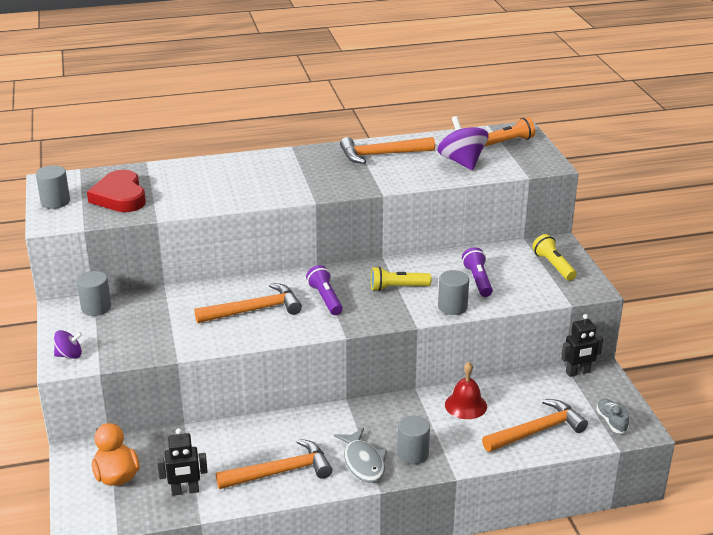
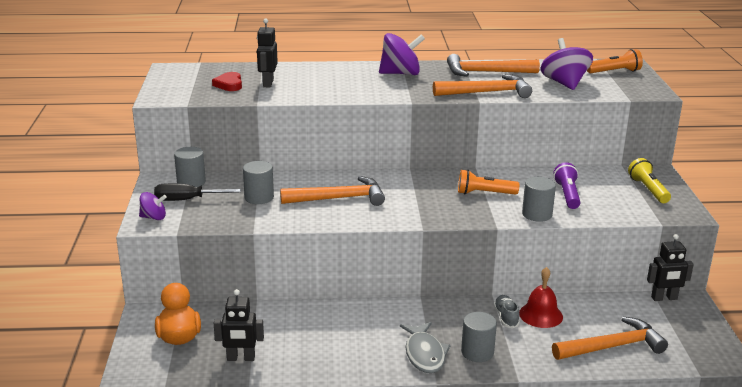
camera: 10 degrees right, 5 degrees down
(55, 202) = (169, 83): grey cylinder -> grey cylinder (259, 198)
(98, 329) = (187, 200): none -> black screwdriver
(120, 197) = (229, 84): red heart -> red heart, size x0.56
(160, 191) = (268, 83): none -> black robot
(280, 472) = (339, 353): orange hammer -> orange hammer (486, 92)
(295, 164) = (400, 73): none -> purple spinning top
(325, 298) = (411, 195): purple flashlight -> none
(397, 287) = (484, 193): yellow flashlight -> orange flashlight
(611, 421) = (694, 347): grey shoe -> grey shoe (506, 317)

